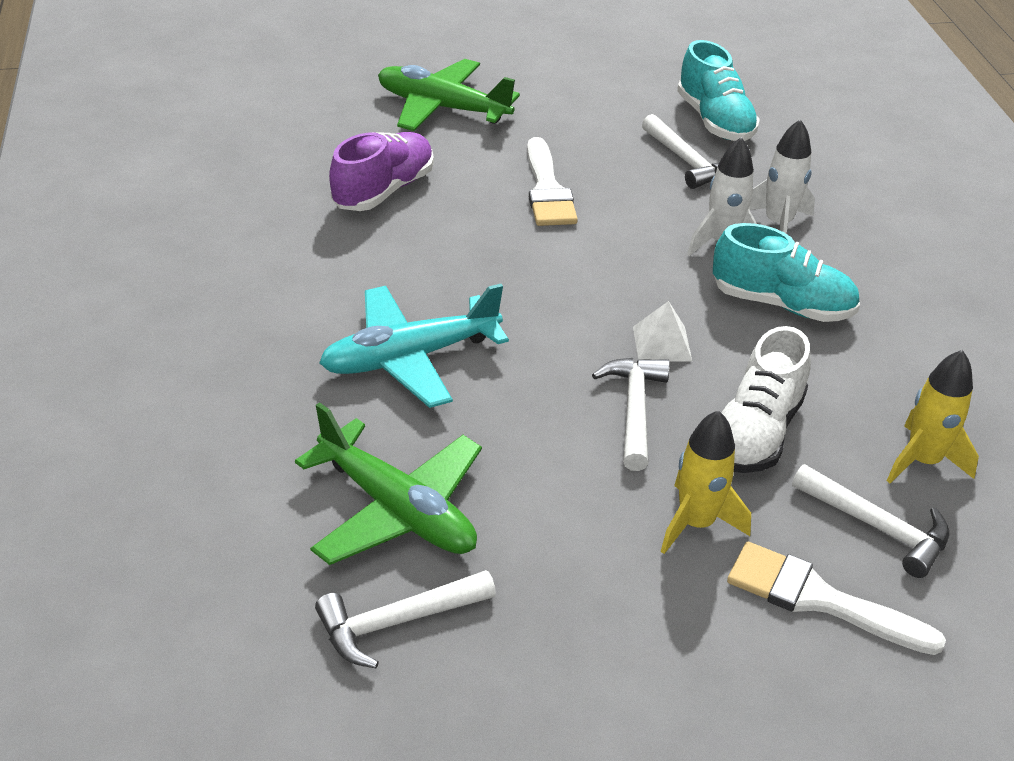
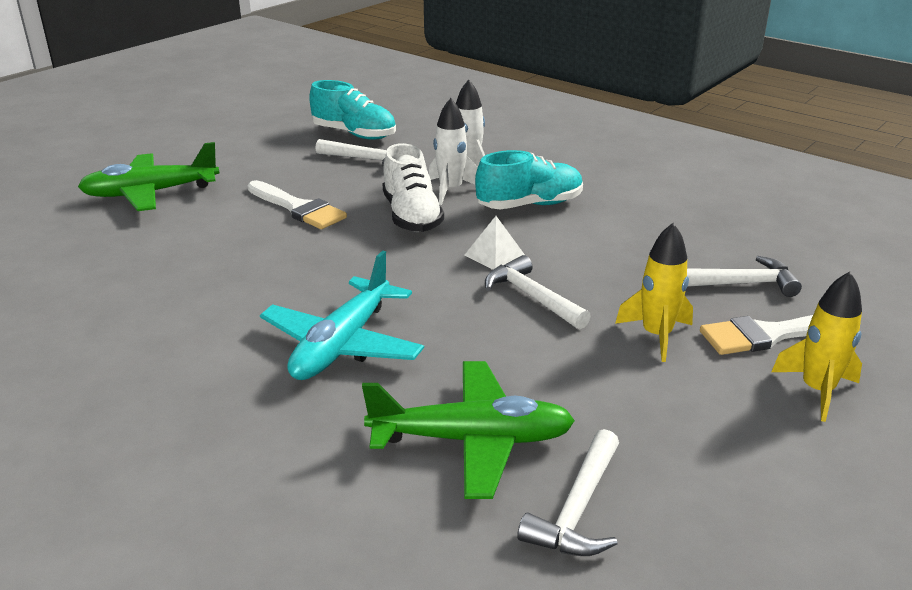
camera: 40 degrees left, 10 degrees down
(384, 191) = (173, 257): purple shoe -> none
(756, 432) = (614, 272): white shoe -> white shoe (411, 216)
(922, 461) = (710, 242): yellow rocket -> yellow rocket (817, 390)

